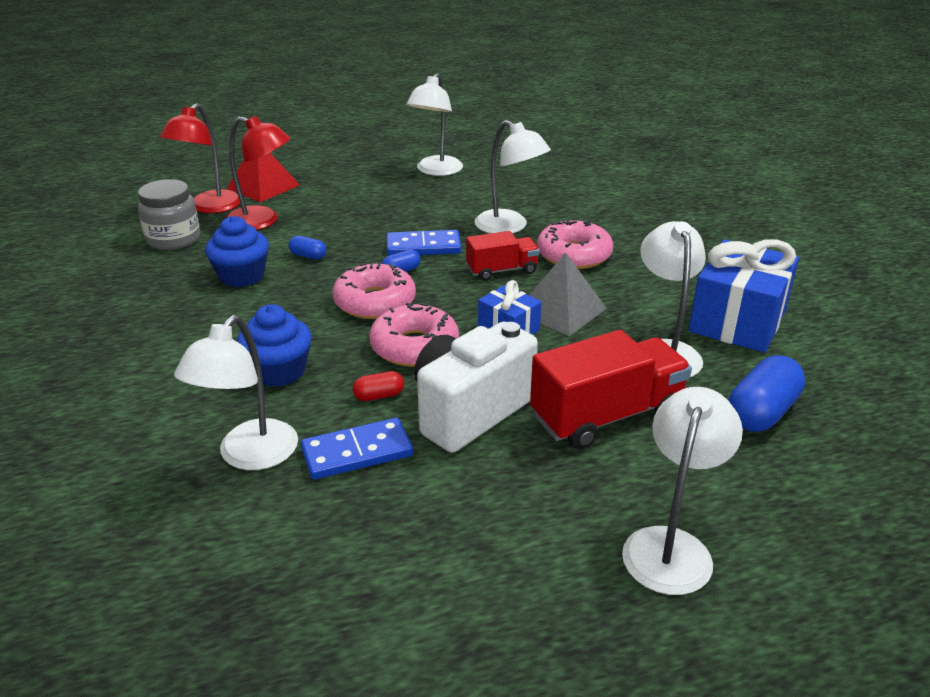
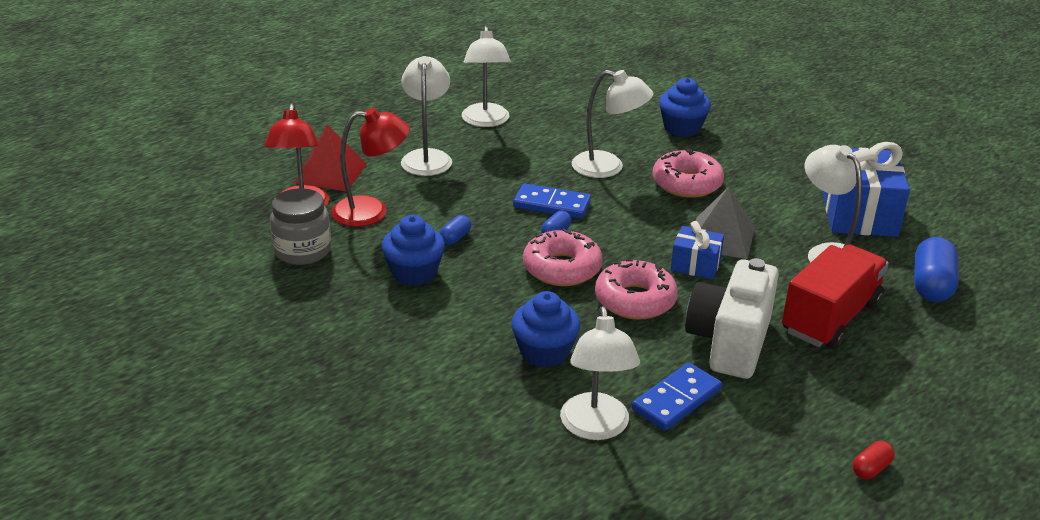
camera: 25 degrees left, 0 degrees up
(308, 256) = (455, 238): blue capsule -> blue capsule turned 60 degrees counterclockwise
(379, 396) = (648, 349): red capsule -> red capsule (871, 469)
(423, 247) = (552, 204): blue domino -> blue domino turned 45 degrees clockwise
(502, 270) = (641, 212): red truck -> none
(617, 207) = (682, 128): none -> blue cupcake
(671, 546) = (949, 399): white lamp -> white lamp (427, 157)

